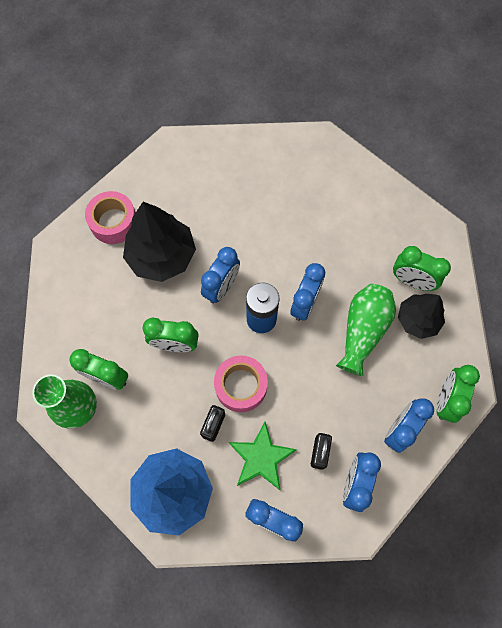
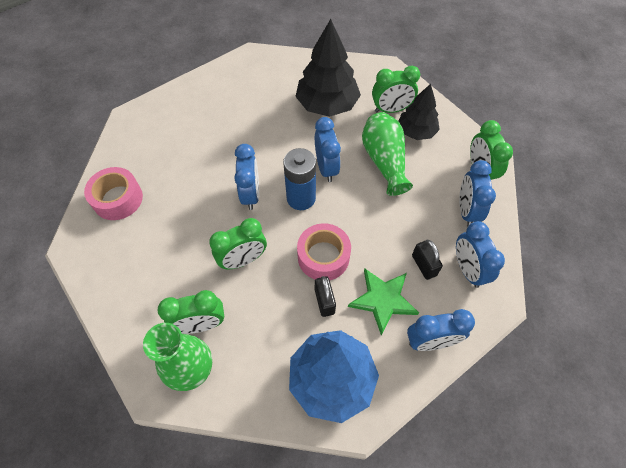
camera: 35 degrees left, 10 degrees down
(162, 256) = (181, 200): black tree -> black tree (327, 104)

